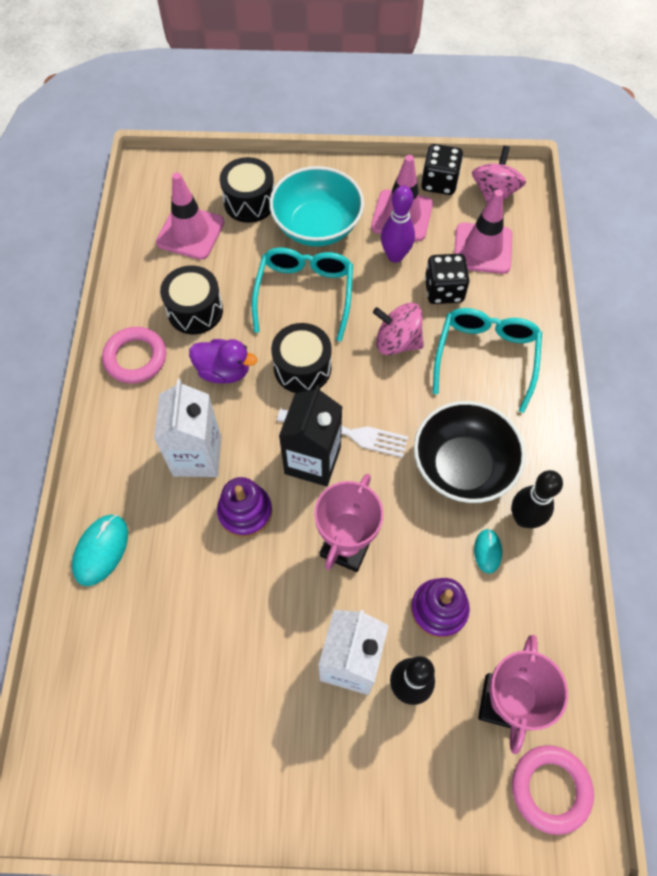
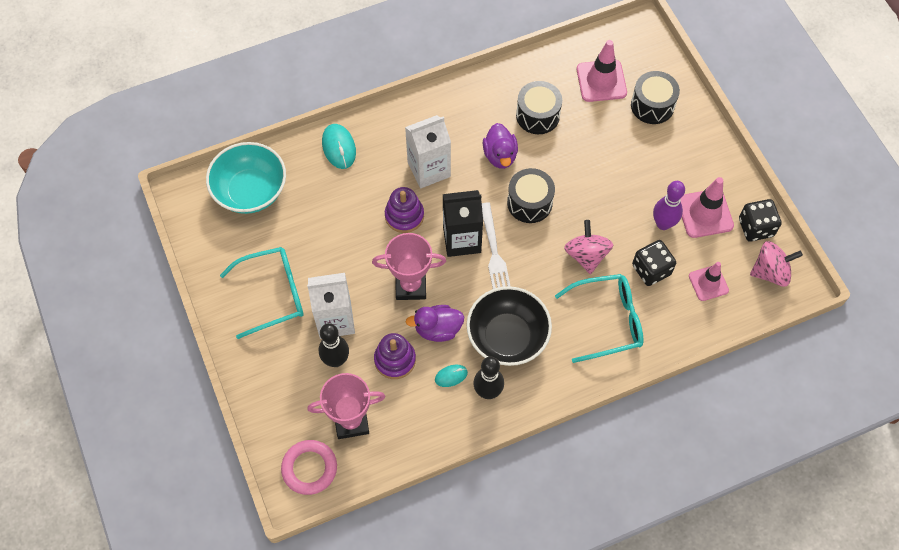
camera: 65 degrees right, 0 degrees up
(101, 550) = (339, 147): turquoise mouse -> turquoise mouse turned 75 degrees clockwise
(135, 358) = (480, 98): pink ring -> none
(304, 294) = (592, 177): turquoise glasses -> turquoise glasses (273, 294)
(317, 226) = (657, 159): turquoise bowl -> turquoise bowl (250, 191)
(419, 540) = (437, 329): none -> purple duck
(482, 248) = (708, 283): pink traffic cone -> pink traffic cone, size x0.66

